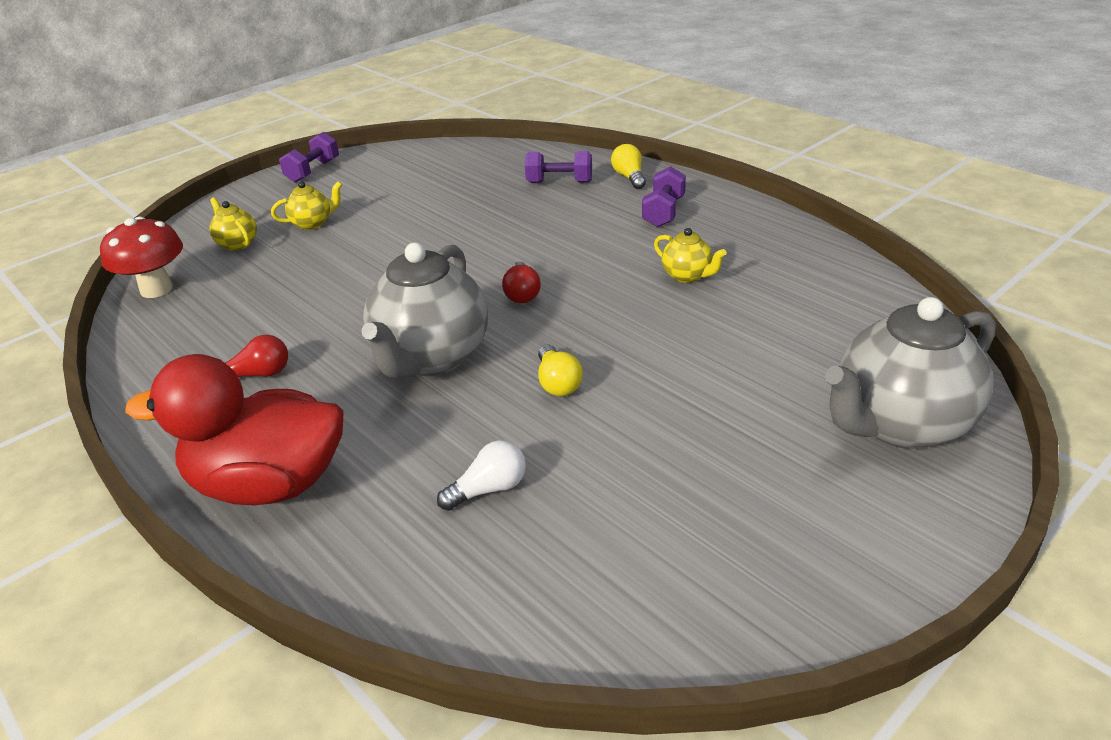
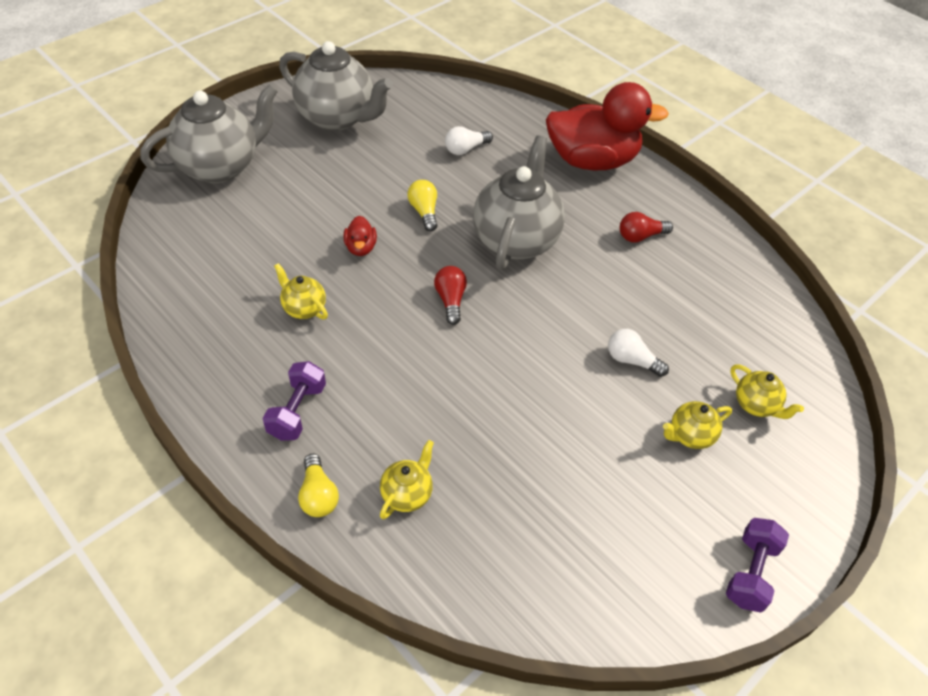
camera: 175 degrees right, 15 degrees up
(156, 289) = (791, 339): red mushroom -> none
(338, 263) = (631, 360): none -> white light bulb
(559, 182) = (407, 494): purple dumbbell -> yellow teapot
(638, 334) = (361, 248): none -> red duck
(742, 539) = (337, 118): none -> grey teapot

